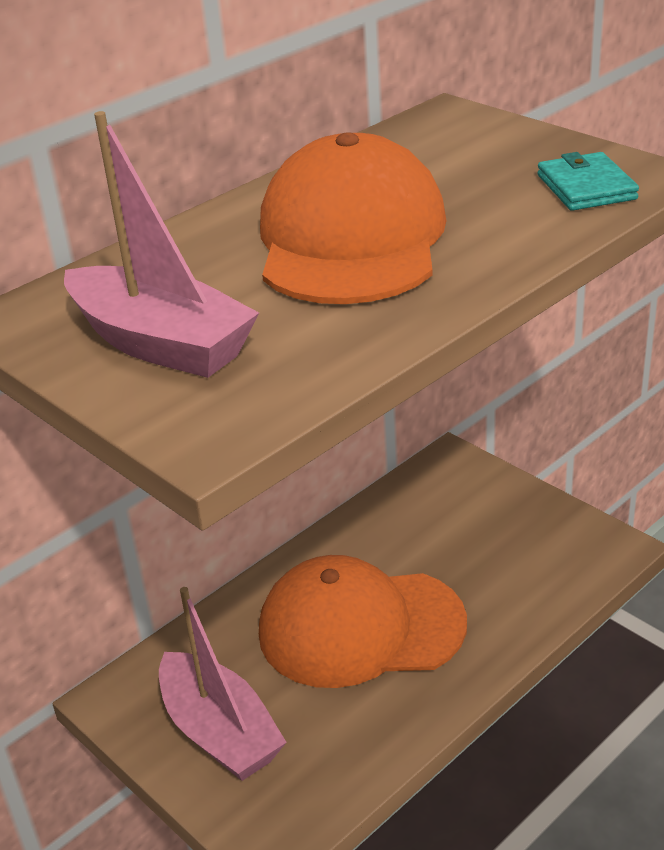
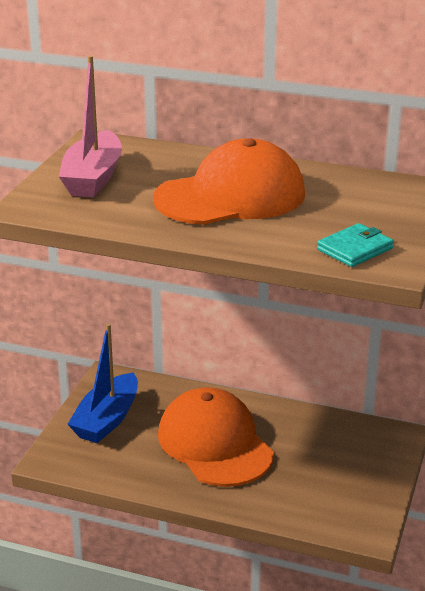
camera: 60 degrees right, 5 degrees down
(220, 732) = (107, 419): pink boat -> blue boat

